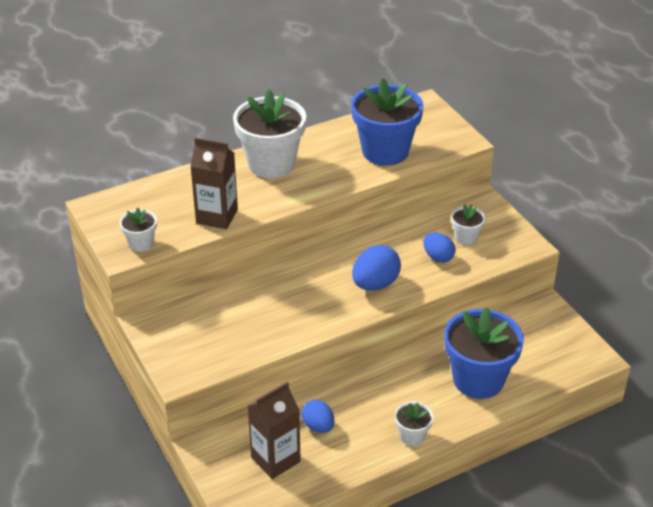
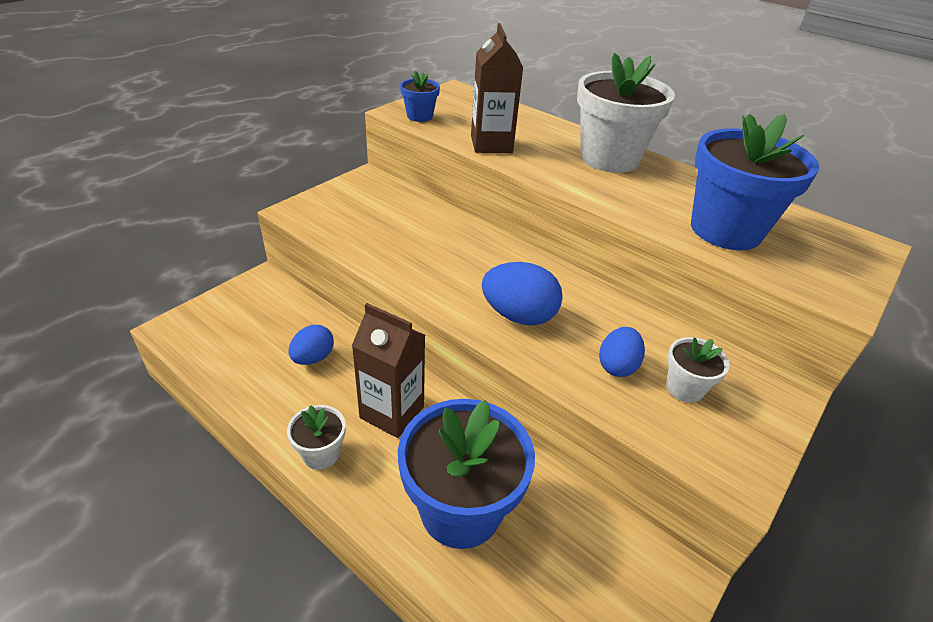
camera: 65 degrees right, 0 degrees up
(141, 243) = (419, 116): white flower pot -> blue flower pot
(275, 459) = (253, 336): brown carton -> brown carton (392, 412)

